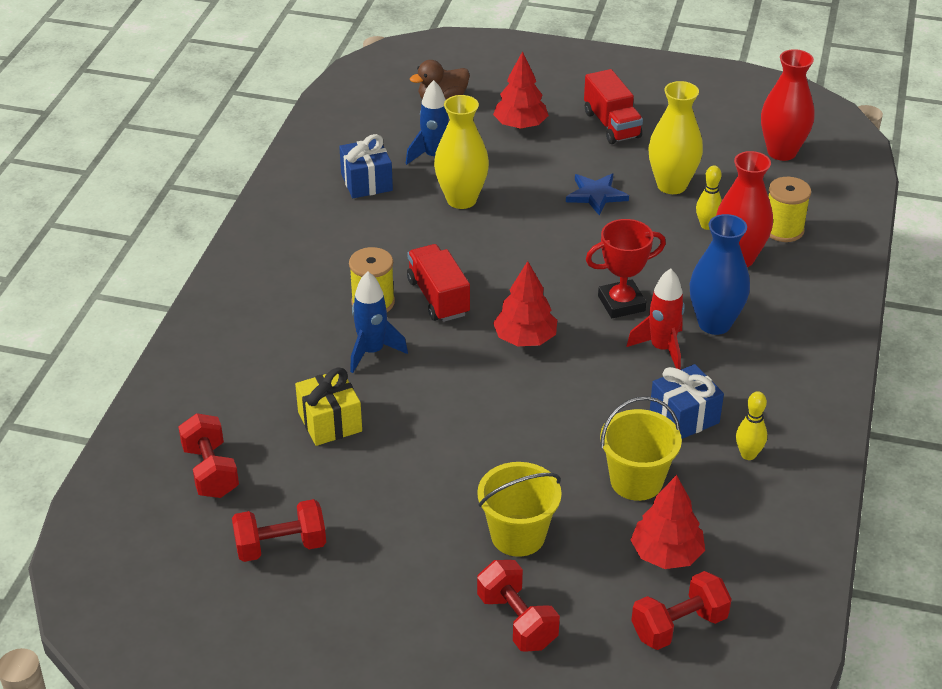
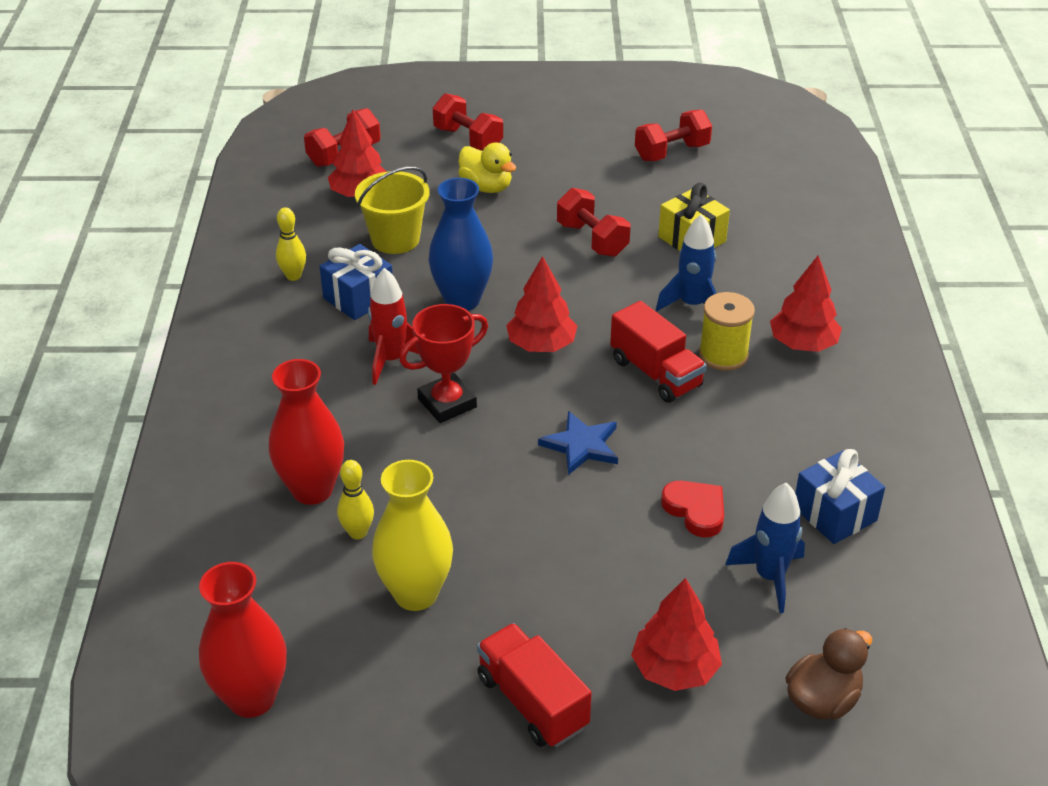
camera: 165 degrees right, 0 degrees up
(210, 471) = (766, 188): red dumbbell -> red dumbbell (592, 239)
(300, 300) = (803, 344): none -> red tree
(461, 199) = (695, 510): yellow vase -> red heart
(518, 535) = (486, 187): yellow bucket -> yellow duck
(596, 195) = (519, 554): blue star -> blue star (581, 445)
(714, 323) = (336, 398): blue vase -> blue vase (462, 300)
(783, 230) = (253, 546): yellow spool -> none

